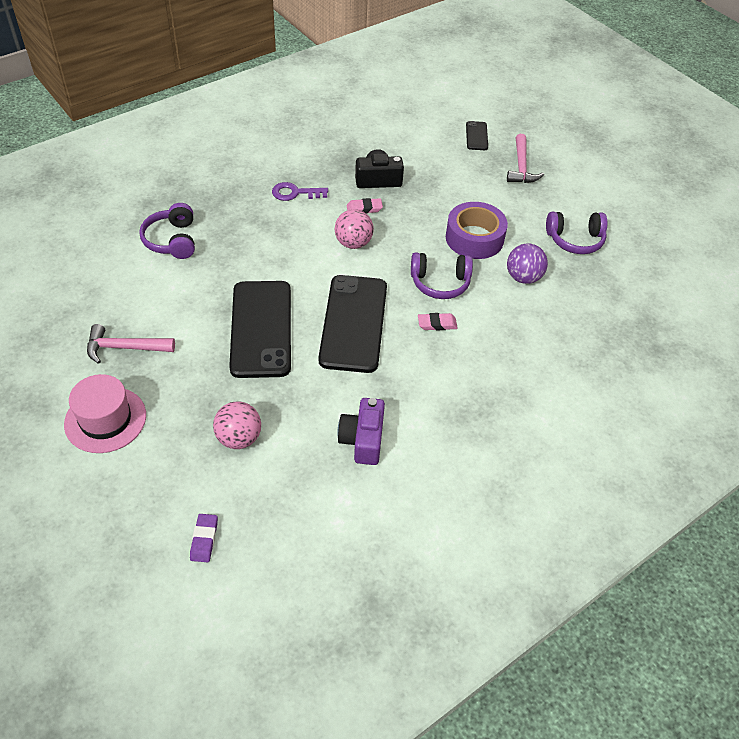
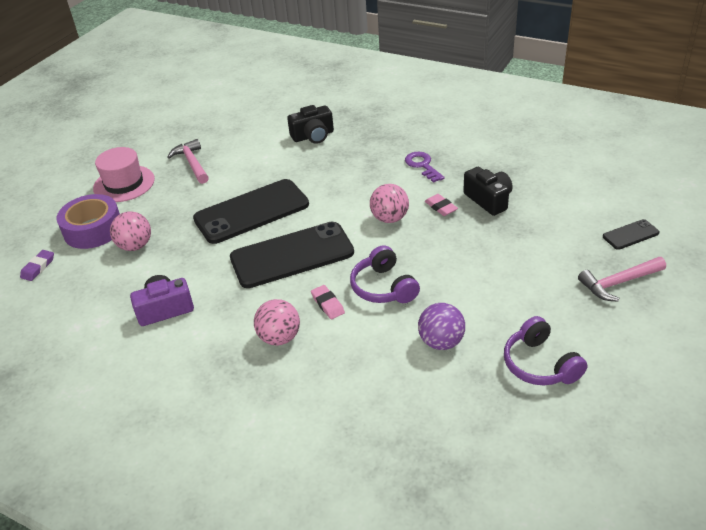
camera: 70 degrees right, 10 degrees down
(172, 240) = (313, 136): purple headphones -> black camera
(204, 539) = (38, 267): purple eraser -> purple eraser turned 45 degrees counterclockwise
(457, 369) = (279, 337): none -> pink ball
(474, 238) = (467, 288): purple tape -> purple tape (93, 229)

